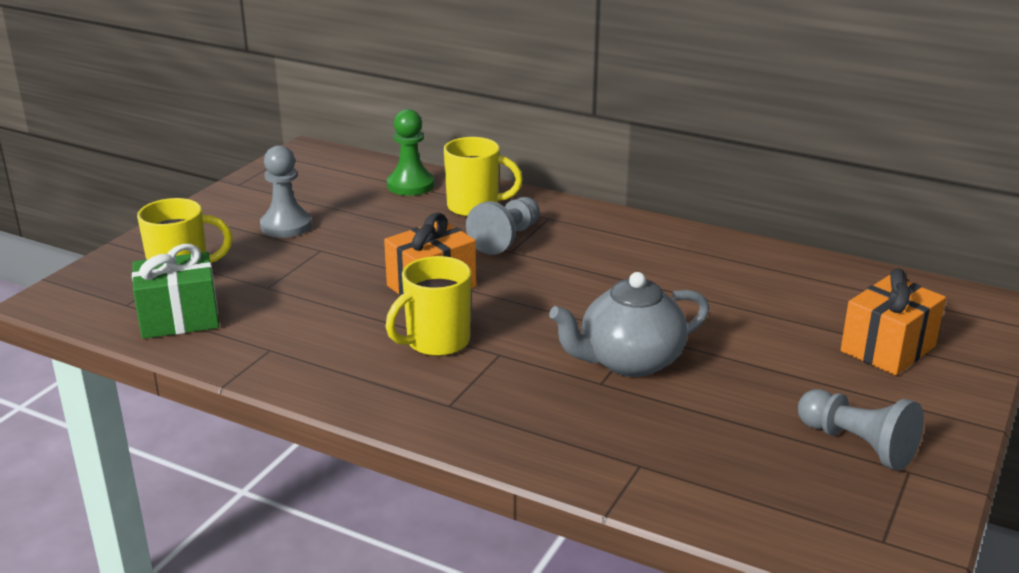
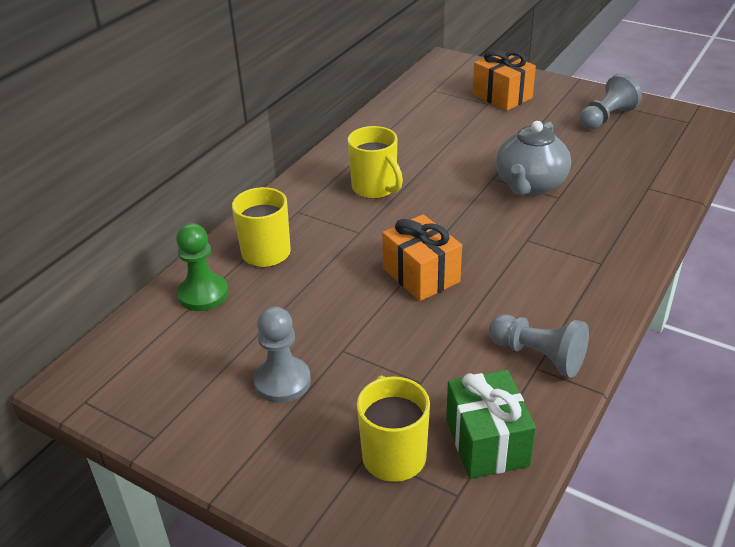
camera: 85 degrees left, 10 degrees up
(436, 342) = (514, 271): yellow mug -> yellow mug (375, 188)
(506, 239) = (336, 234): grey pawn -> grey pawn (538, 356)
(629, 361) = (530, 184): grey teapot -> grey teapot turned 45 degrees clockwise

